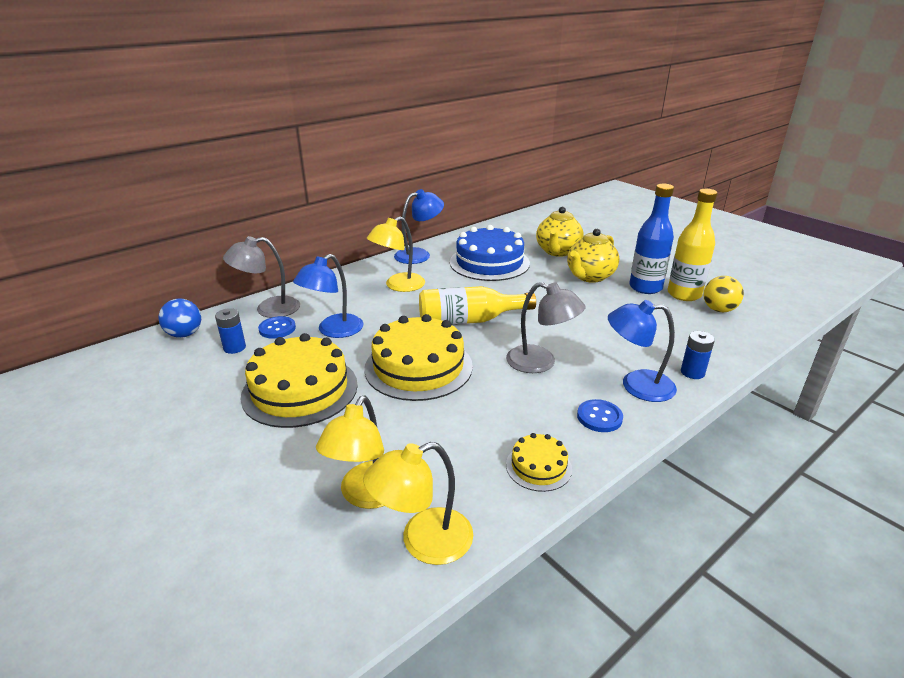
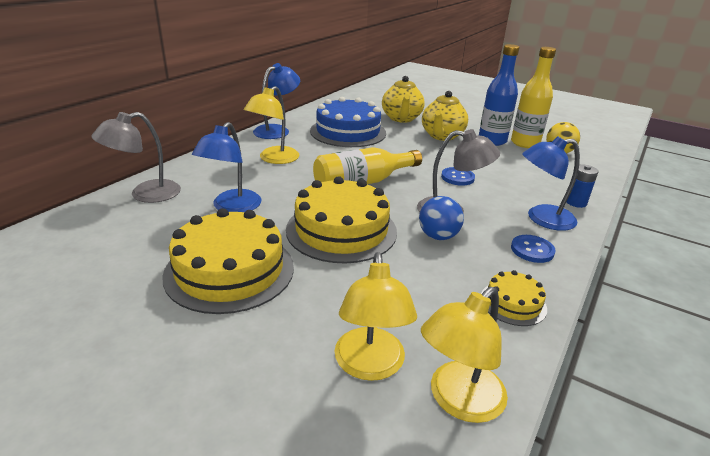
camera: 20 degrees left, 0 degrees up
(184, 334) = (55, 232): blue ball -> blue ball (438, 236)
(234, 348) = (126, 238): blue battery -> none
(277, 329) = (167, 212): blue button -> blue button (457, 177)

